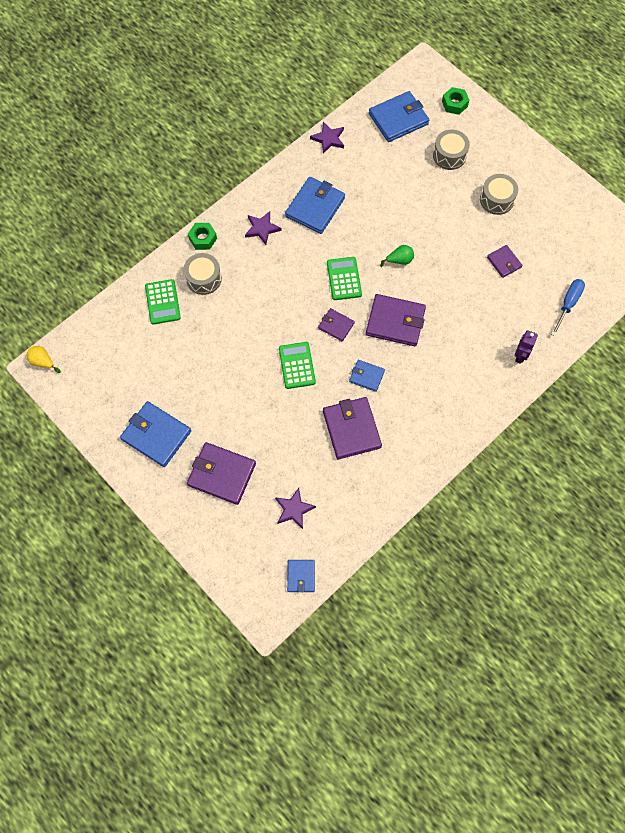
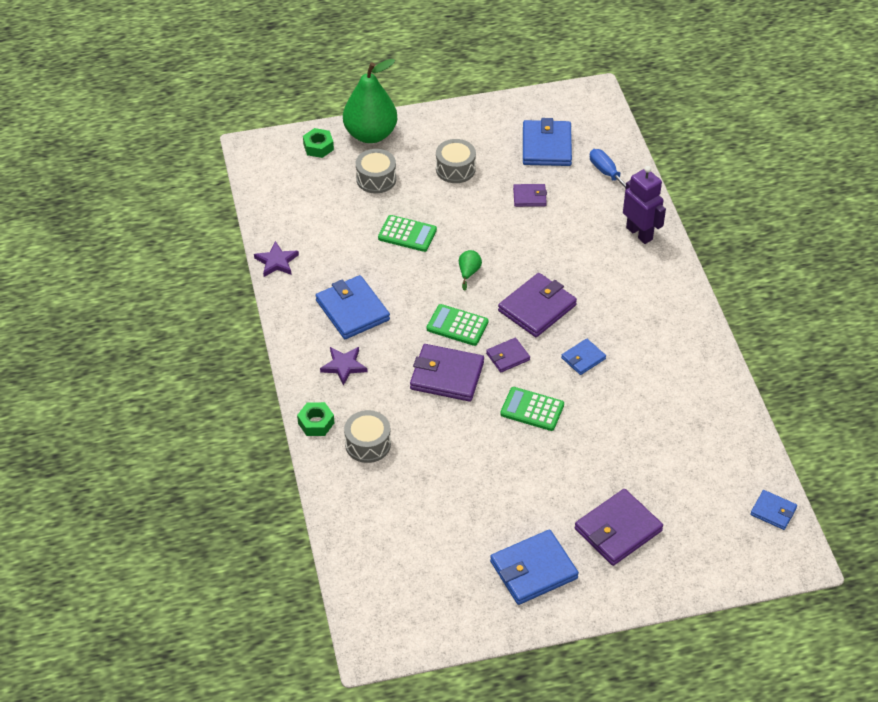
camera: 60 degrees left, 20 degrees down
(43, 362) = (365, 643): yellow pear -> none
(163, 302) = (370, 494): green calculator -> green calculator (407, 234)
(294, 509) = (695, 485): purple star -> none
(351, 429) = (635, 397): purple wallet -> purple wallet (447, 376)
(398, 119) = (299, 196): blue wallet -> blue wallet (546, 146)
(491, 128) = (370, 134): none -> green pear
(520, 356) = (639, 233): purple robot -> purple robot, size x1.60

